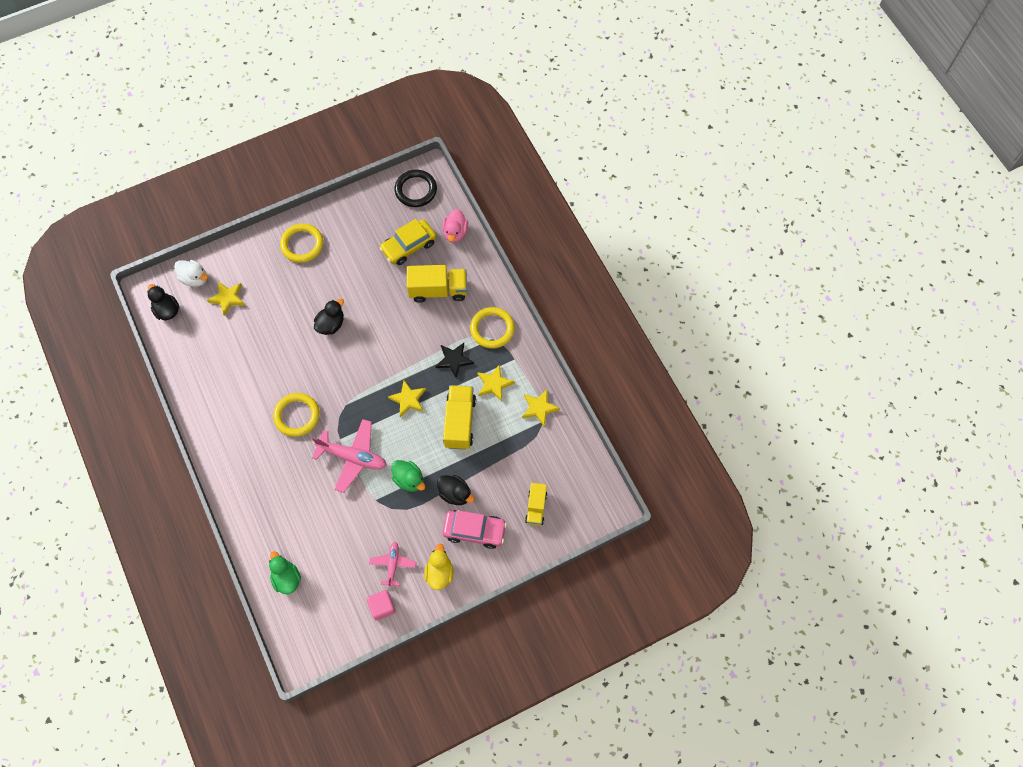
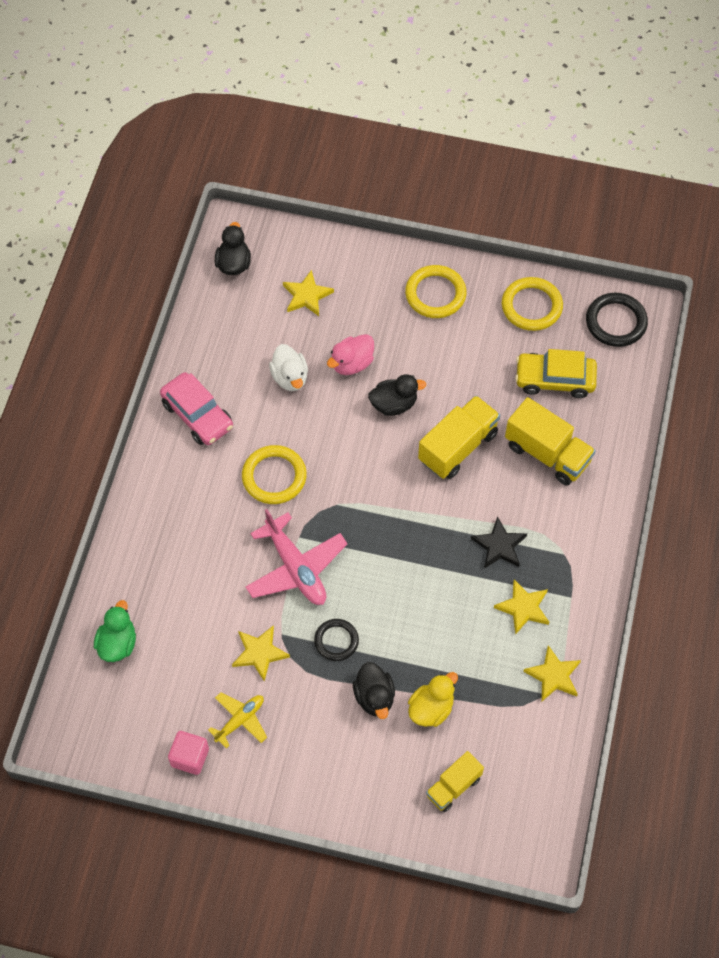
camera: 40 degrees right, 5 degrees down
(195, 278) = (290, 250): white duck -> white duck (290, 377)
(393, 565) = (240, 720): pink plane -> yellow plane
(408, 399) = (410, 551): yellow star -> yellow star (259, 653)
(409, 480) = (336, 641): green duck -> black ring
(439, 573) = (283, 771): yellow duck -> yellow duck (431, 708)
(455, 233) = (622, 402): pink duck -> pink duck (352, 363)
(460, 422) = (447, 621): yellow truck -> yellow truck (458, 447)
(474, 530) = (361, 756): pink car -> pink car (197, 415)
(492, 329) = (574, 543): yellow ring -> yellow ring (531, 306)

